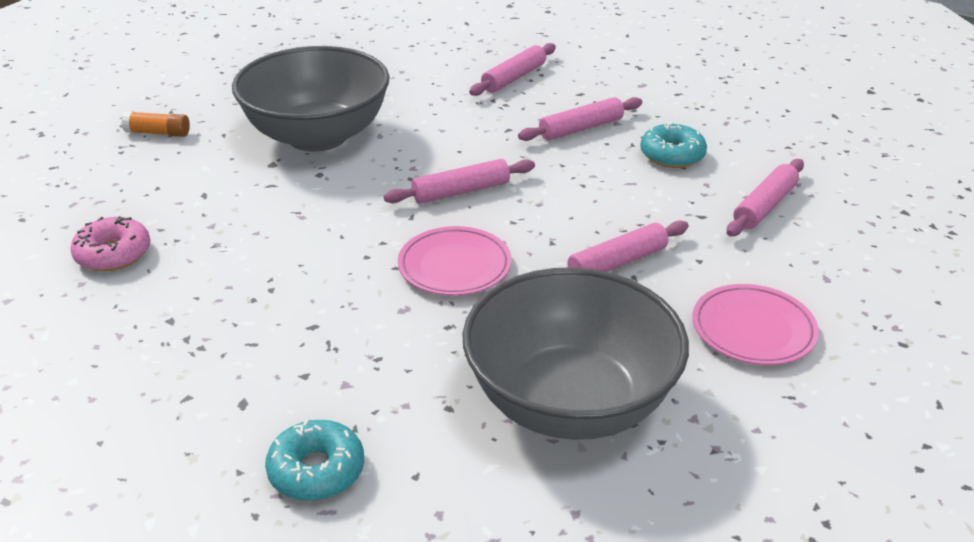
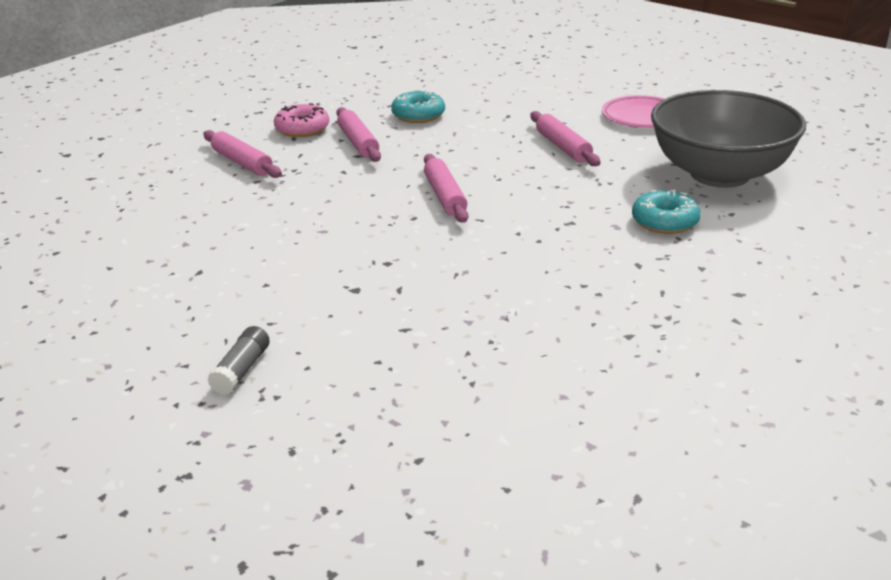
camera: 80 degrees left, 5 degrees down
(113, 254) = (511, 379): pink donut -> pink donut (302, 129)
(158, 133) = (241, 370): orange glue stick -> grey glue stick
(316, 471) = (806, 262): turquoise donut -> turquoise donut (665, 222)
(317, 136) = (306, 264): grey bowl -> none
(454, 266) = (559, 204): pink plate -> none
(764, 206) = (500, 96): pink rolling pin -> none

